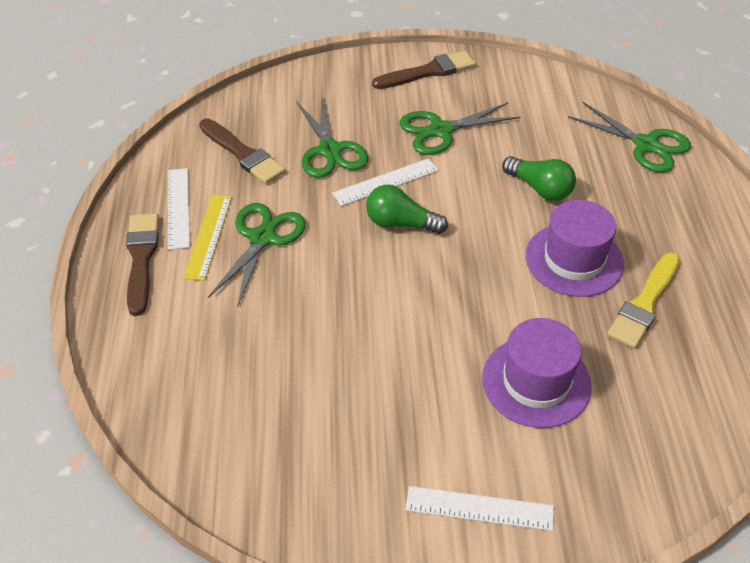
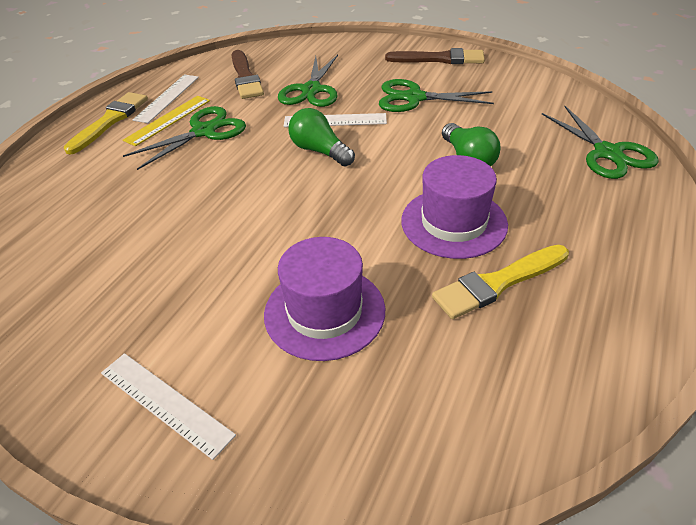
camera: 30 degrees right, 5 degrees down
(141, 258) = (110, 121): brown brush -> yellow brush

